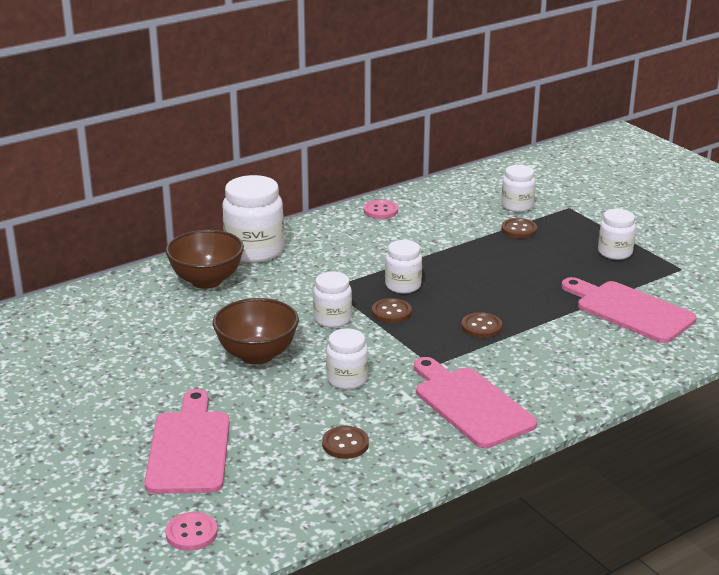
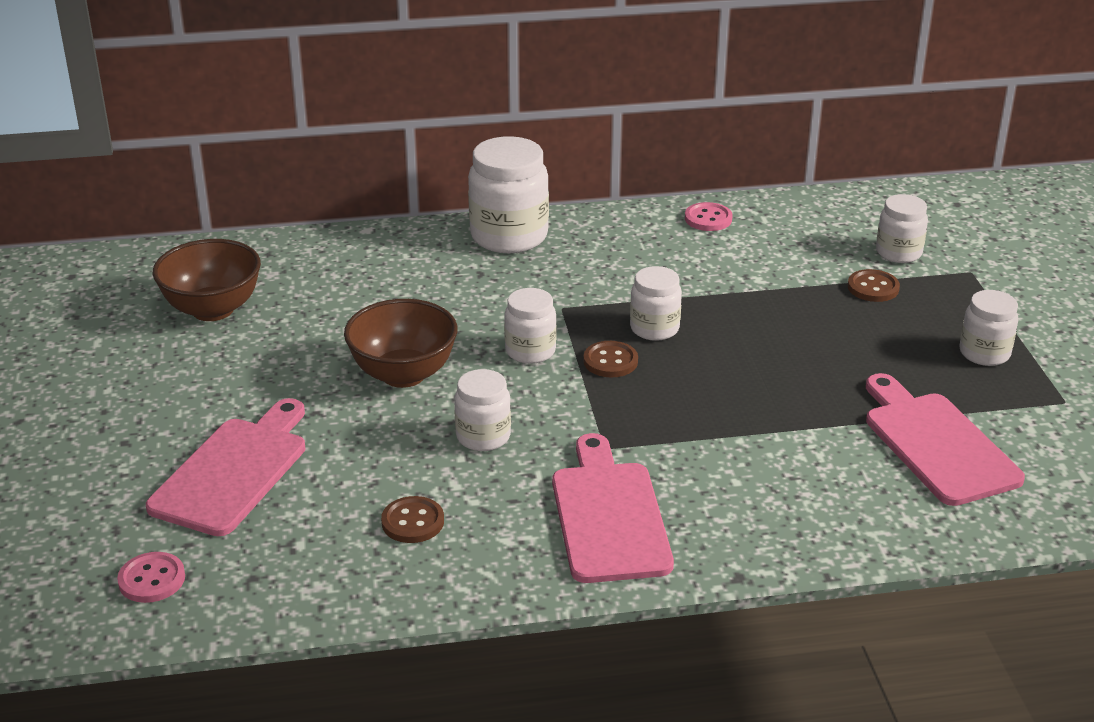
camera: 25 degrees right, 5 degrees up
(206, 281) = (422, 262): brown bowl -> brown bowl (213, 309)
(481, 327) = (710, 412): brown button -> none

